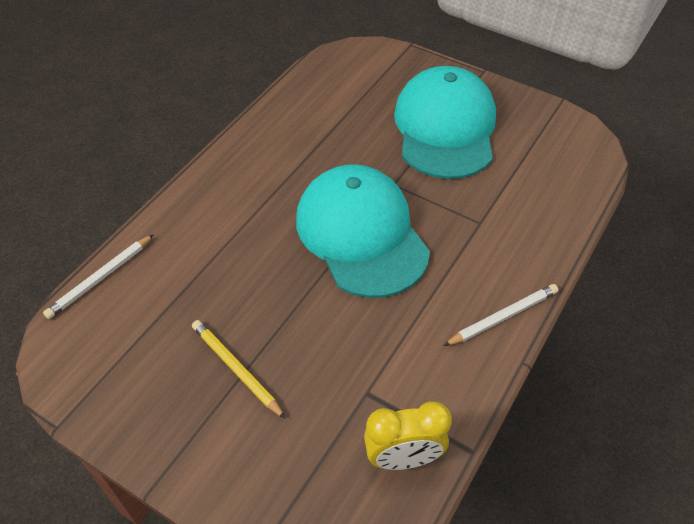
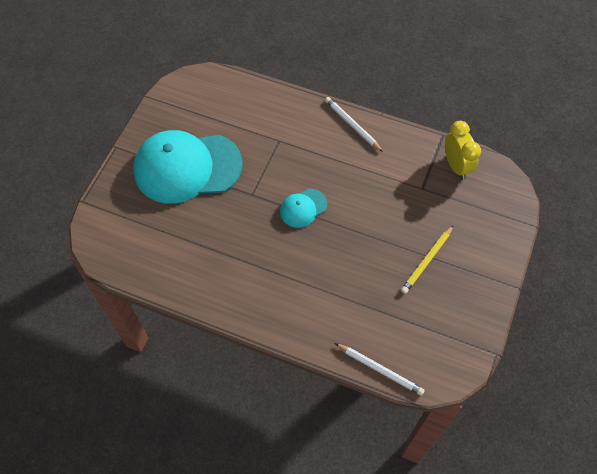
camera: 100 degrees left, 10 degrees up
(361, 234) = (303, 208): turquoise cap -> turquoise cap, size x0.45

